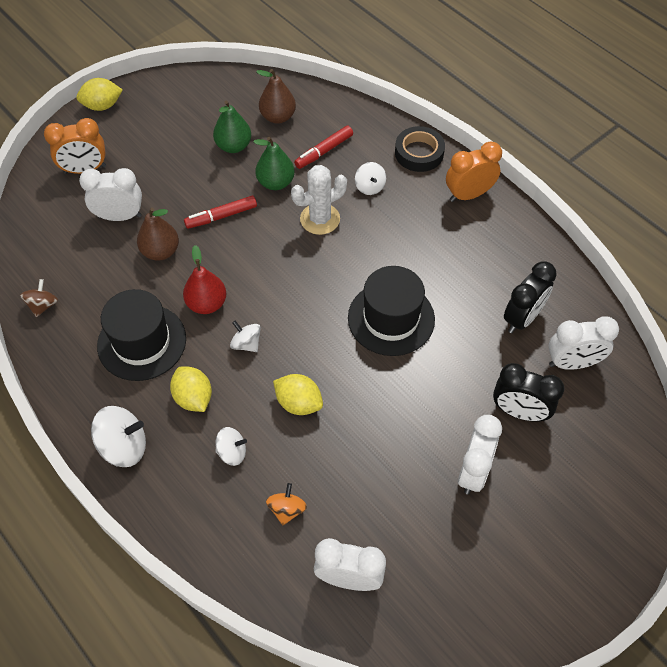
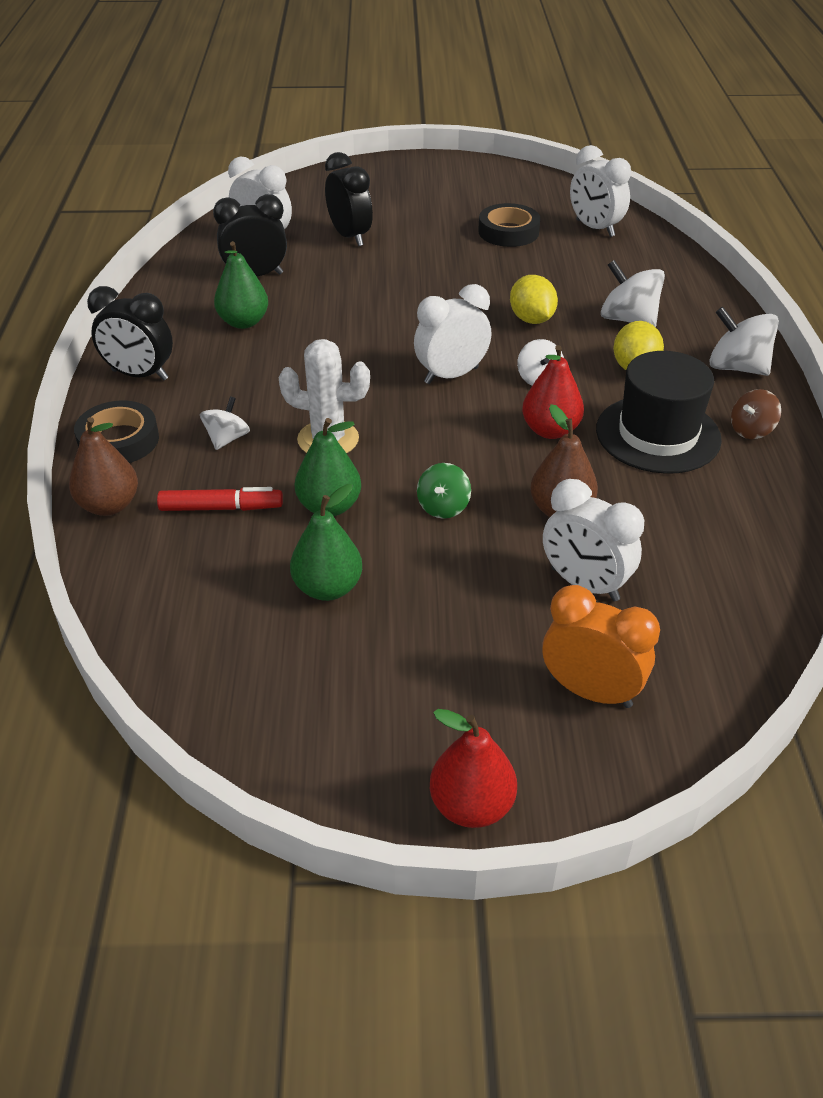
camera: 140 degrees left, 15 degrees down
(43, 305) = (767, 531): brown spinning top -> brown spinning top (751, 430)
(102, 106) = (471, 805): yellow lemon -> red pear
(221, 216) = (443, 507): red marker -> green spinning top
(232, 452) = (628, 319): white spinning top -> white spinning top, size x1.63
(278, 117) = (215, 592): brown pear -> brown pear (109, 505)
(287, 509) = (610, 273): orange spinning top -> none
(391, 318) = (370, 329): black hat -> none
(413, 514) = (508, 232): none -> black tape
(468, 194) = (140, 375): orange clock -> black clock
(471, 271) = (243, 322): none -> green pear
(473, 471) = (433, 229): white clock -> white clock (451, 375)

